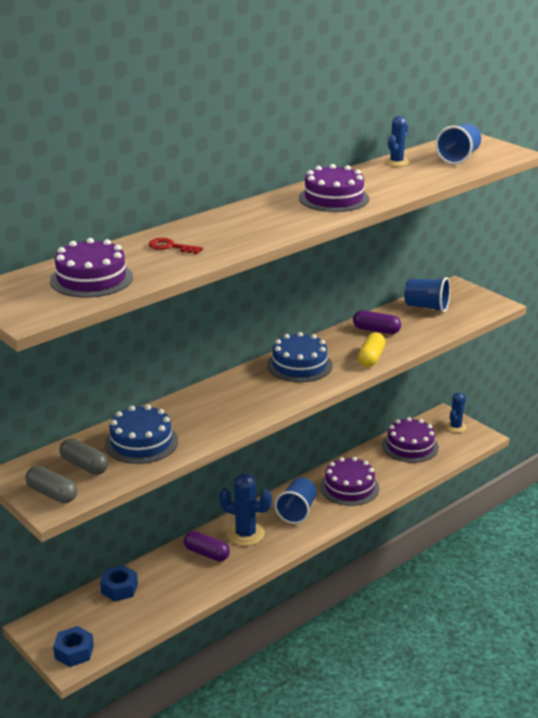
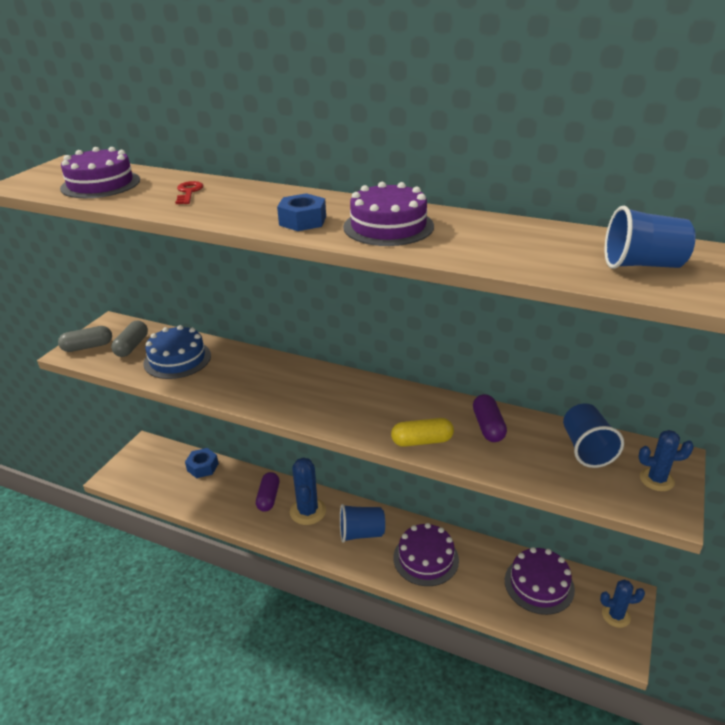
camera: 65 degrees right, 5 degrees up
(52, 494) = (88, 347): grey capsule -> grey capsule turned 60 degrees clockwise
(74, 652) = (124, 474): blue nut -> blue nut (303, 221)
(299, 365) = (367, 398): blue cake -> none
(396, 162) = (558, 233): blue cactus -> blue cactus (656, 479)

